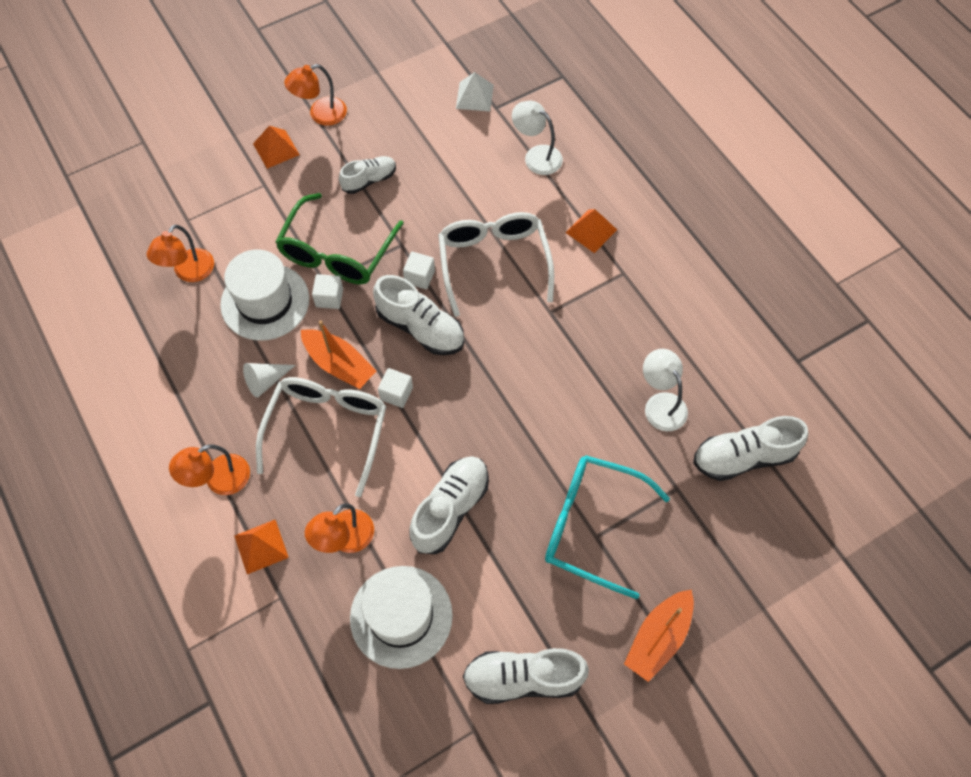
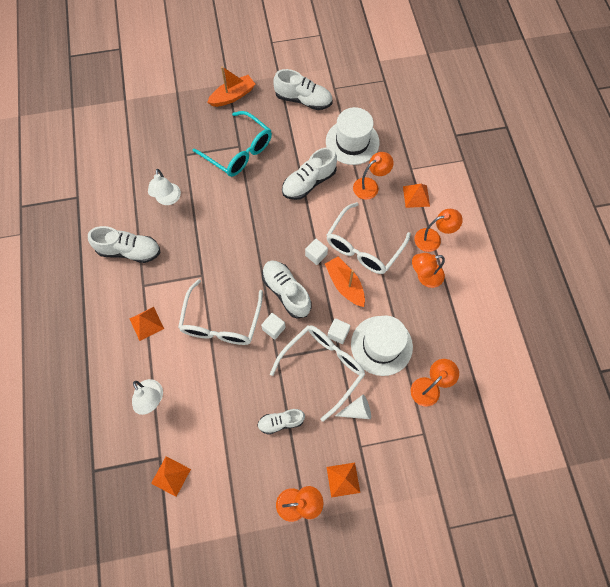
camera: 160 degrees left, 5 degrees up
(221, 415) = (424, 276): none -> orange lamp
(266, 381) = (393, 289): white cone -> white cone (357, 410)
(337, 252) = (322, 367): green glasses -> white glasses
(474, 96) = (170, 476): white pyramid -> orange pyramid
(743, 457) = (141, 158): white shoe -> white shoe (129, 251)

